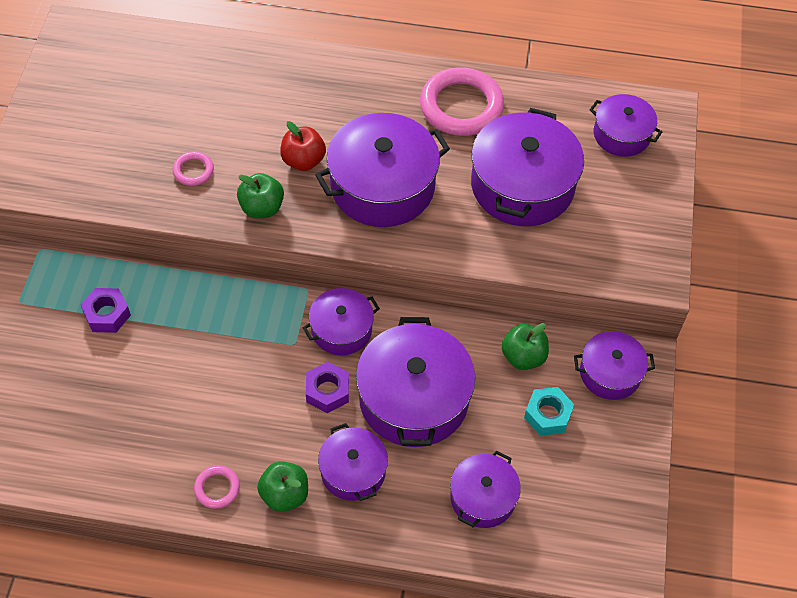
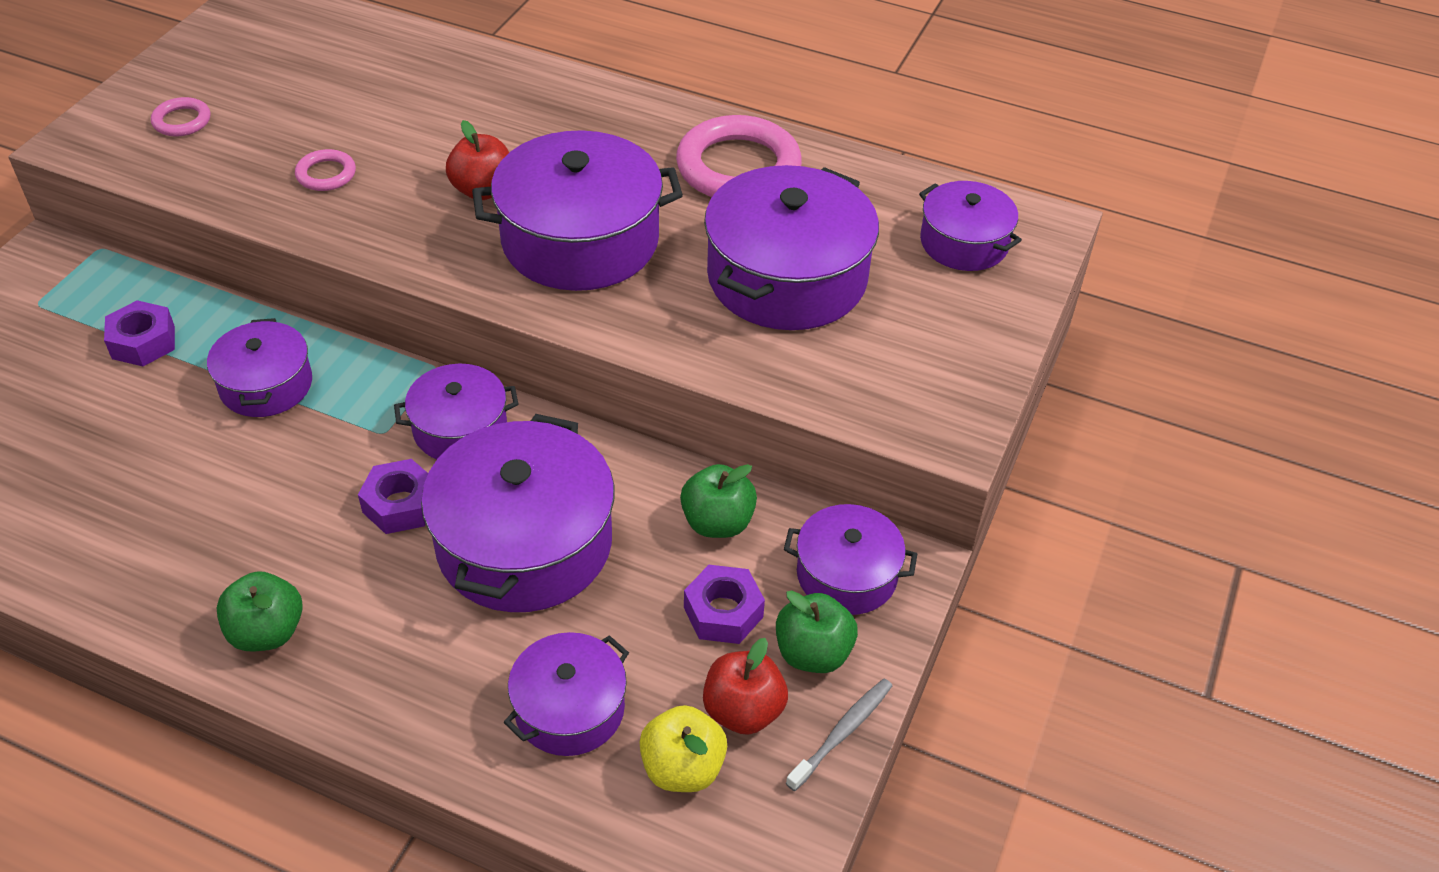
camera: 15 degrees right, 10 degrees down
(217, 488) = (173, 599): pink ring -> pink ring (182, 121)
(262, 208) = (396, 234): green apple -> green apple (813, 653)
(353, 471) = (386, 623): purple pot -> purple pot (266, 385)
(547, 415) = (723, 612): turquoise nut -> purple nut
(559, 517) = (682, 768): none -> yellow apple
(581, 474) = (743, 711): none -> red apple
(640, 473) = (842, 733): none -> grey toothbrush

